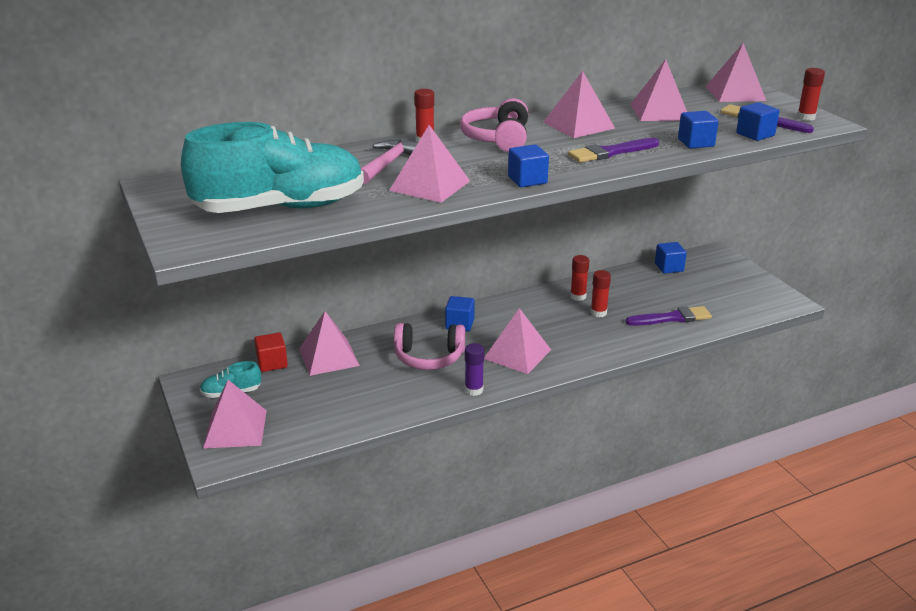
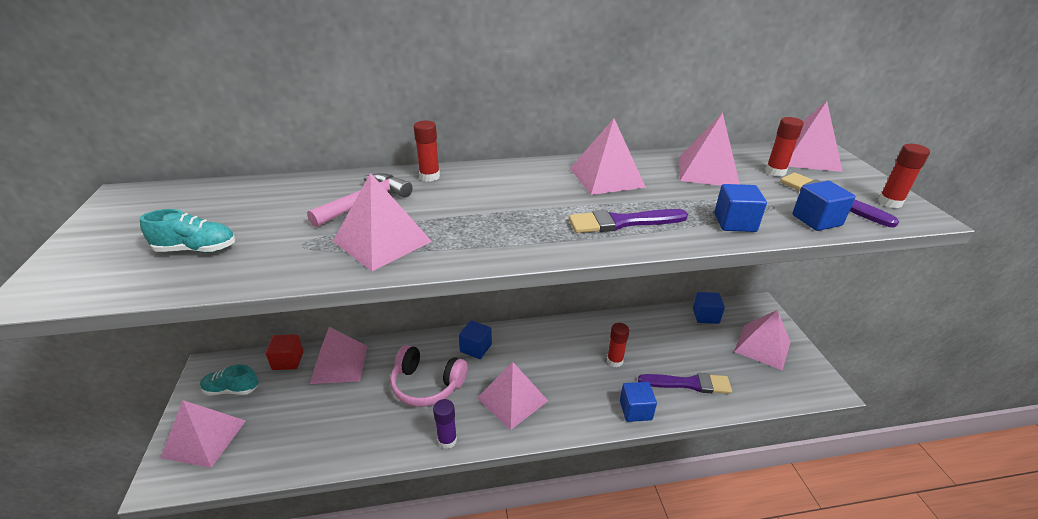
camera: 15 degrees right, 5 degrees up
(281, 208) = (197, 249): turquoise shoe -> turquoise shoe, size x0.41
(497, 139) = (506, 184): pink headphones -> none
(527, 180) = (498, 251): blue cube -> blue cube (635, 410)
(578, 296) = (602, 336): red glue stick -> red glue stick (775, 172)
(728, 282) = (762, 346): none -> pink pyramid

